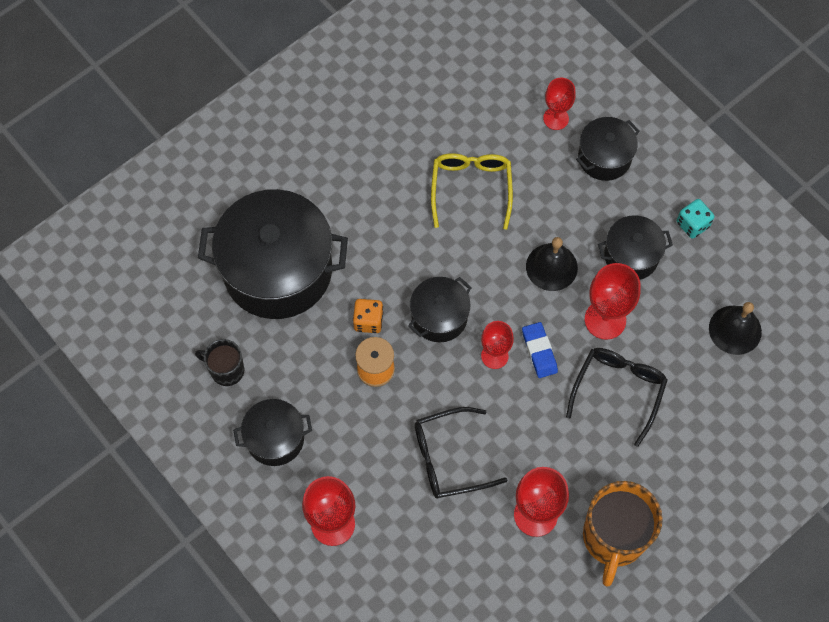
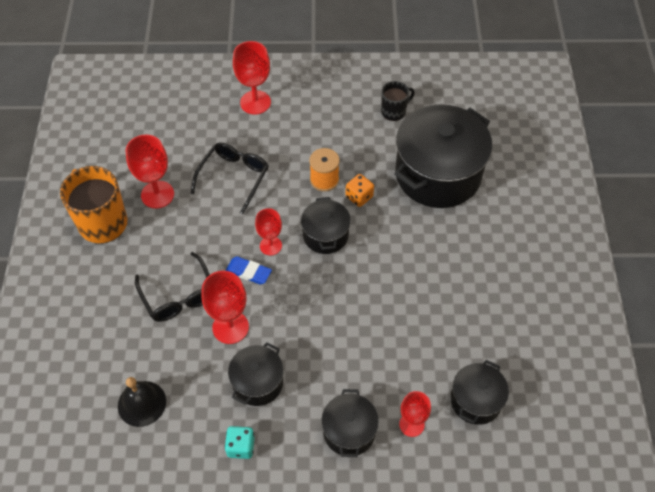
camera: 130 degrees right, 10 degrees down
(275, 438) = (330, 108): black pot -> black pot (475, 400)
(471, 188) = (402, 322): yellow glasses -> none
(551, 267) = (298, 325): black bell -> none

